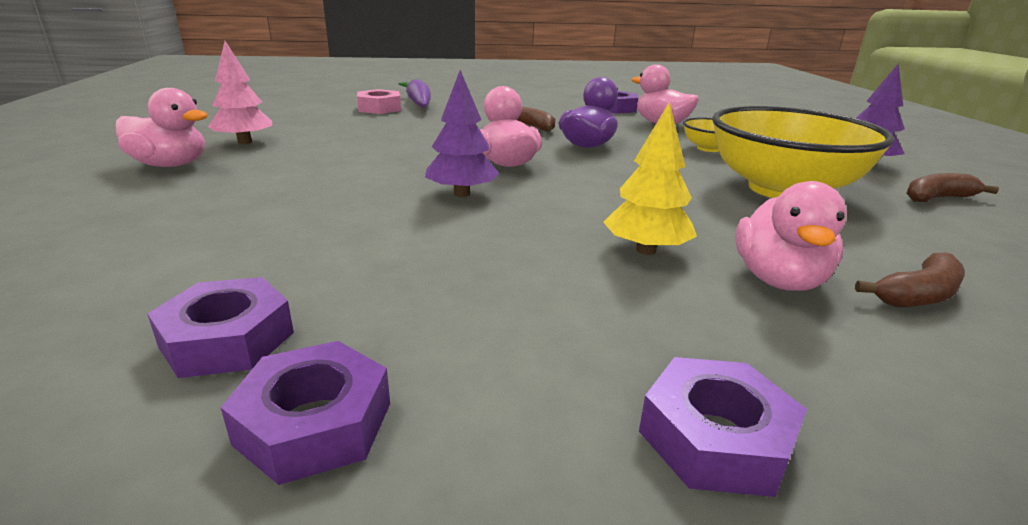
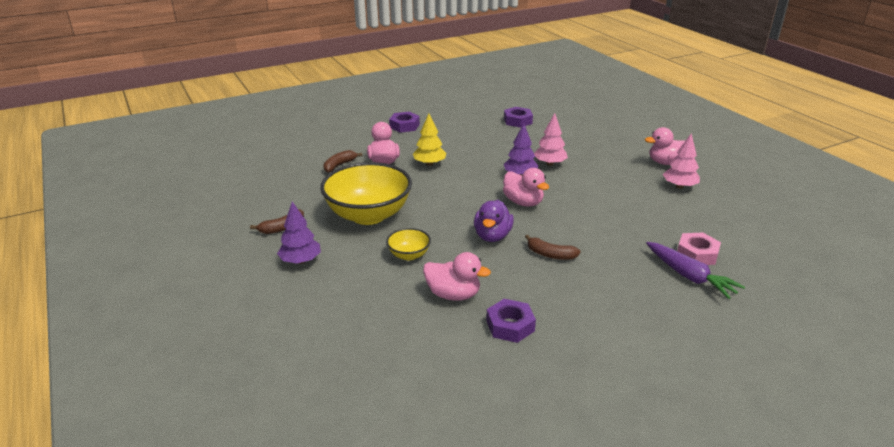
camera: 160 degrees right, 5 degrees up
(314, 423) = (480, 115): purple nut -> none
(372, 200) = (549, 163): none -> pink tree

